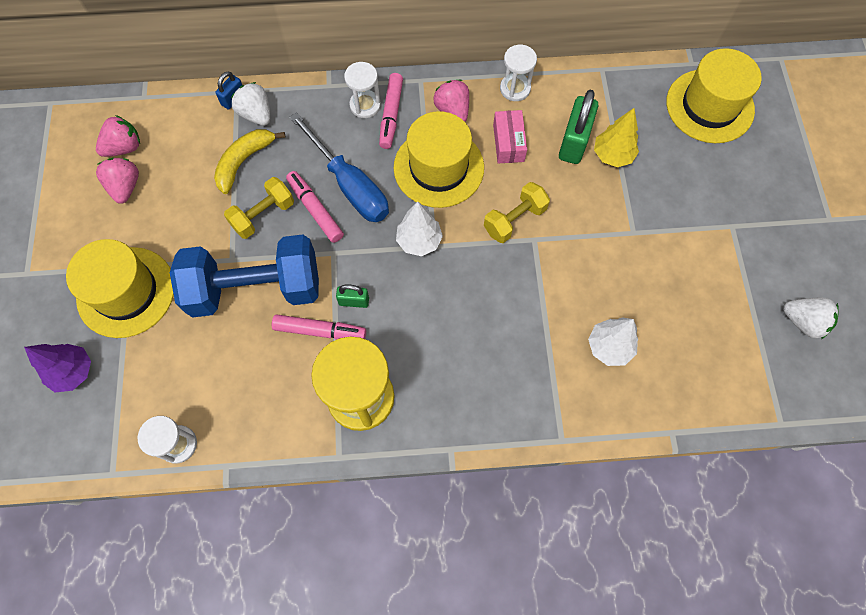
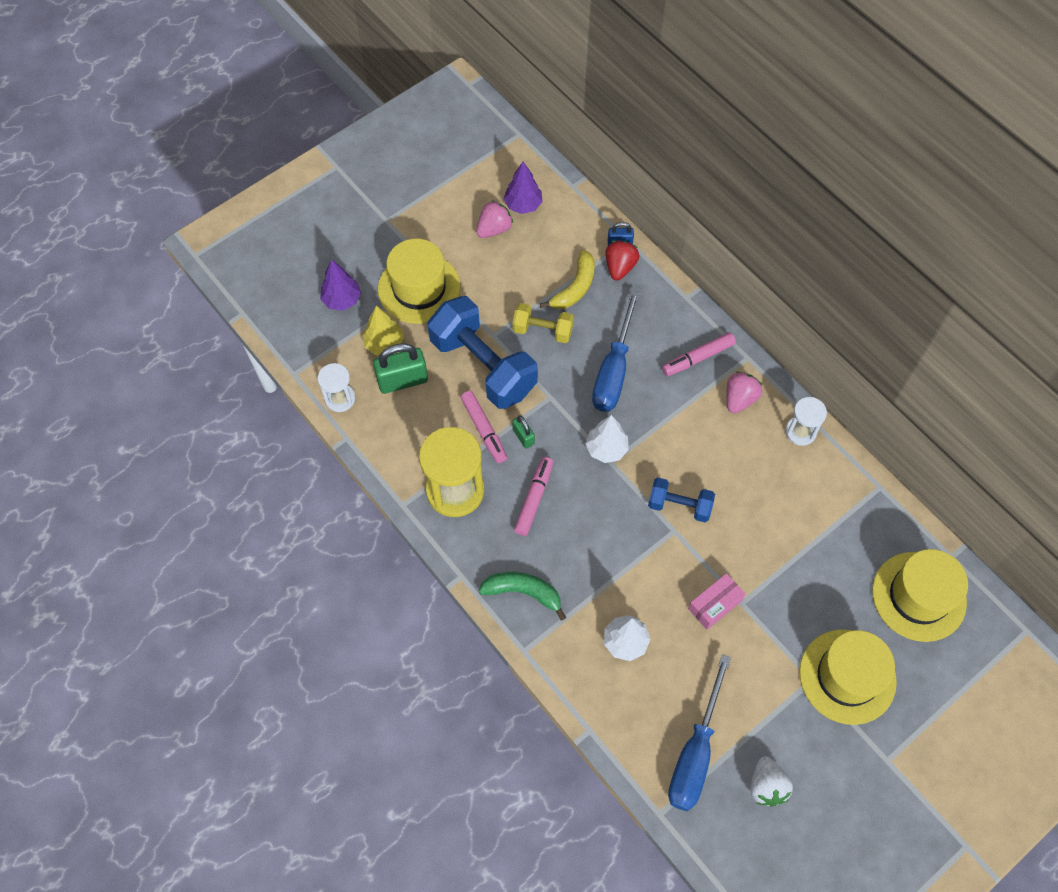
camera: 55 degrees right, 5 degrees down
(124, 147) = (523, 205): pink strawberry -> purple tree
(244, 161) = (575, 287): yellow banana -> yellow banana turned 120 degrees clockwise
(256, 114) = (620, 267): white strawberry -> red strawberry
(315, 210) = (574, 362): pink marker -> pink marker (533, 499)
(365, 105) = (690, 334): white hourglass -> none
(438, 167) = (680, 422): yellow hat -> yellow hat (847, 676)
(505, 403) = (523, 592): none -> green banana
(508, 143) = (745, 458): pink box -> pink box (714, 604)
(514, 220) = (679, 506): yellow dumbbell -> blue dumbbell
(574, 142) = (787, 507): green padlock -> green padlock (402, 380)
(612, 155) = (800, 545): yellow tree -> yellow tree (384, 344)
(743, 358) = (695, 753): none -> blue screwdriver

